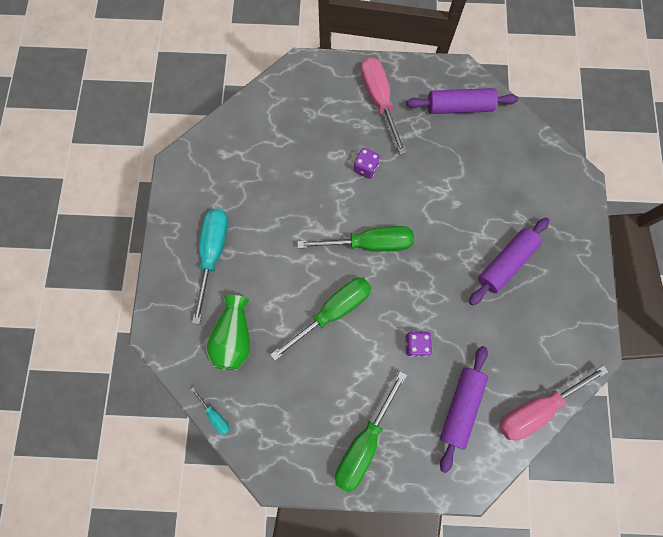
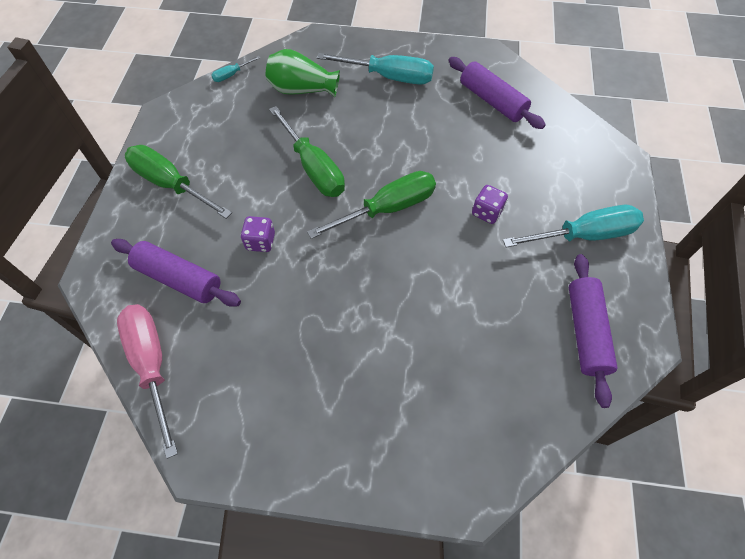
camera: 95 degrees right, 15 degrees down
(370, 243) = (388, 208): green screwdriver -> green screwdriver turned 120 degrees counterclockwise
(379, 100) = (585, 235): pink screwdriver -> turquoise screwdriver
(505, 263) = (347, 358): purple rolling pin -> purple rolling pin (492, 101)

